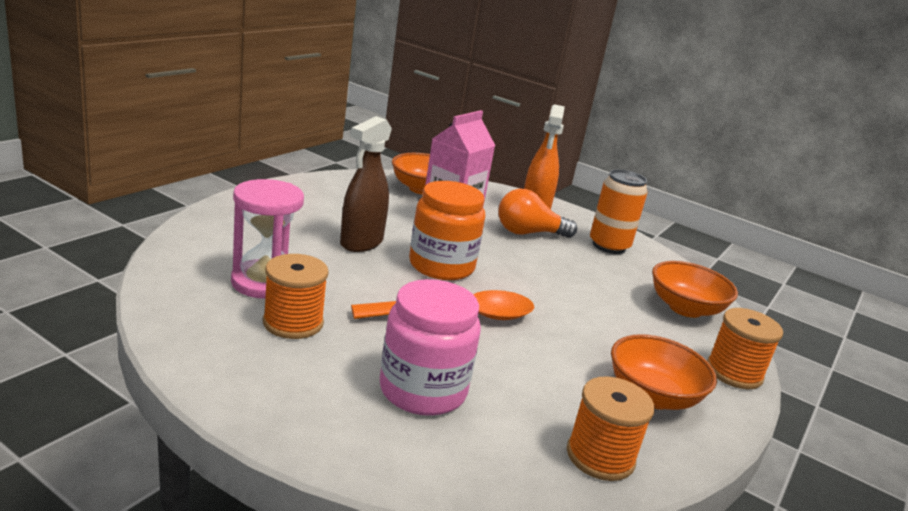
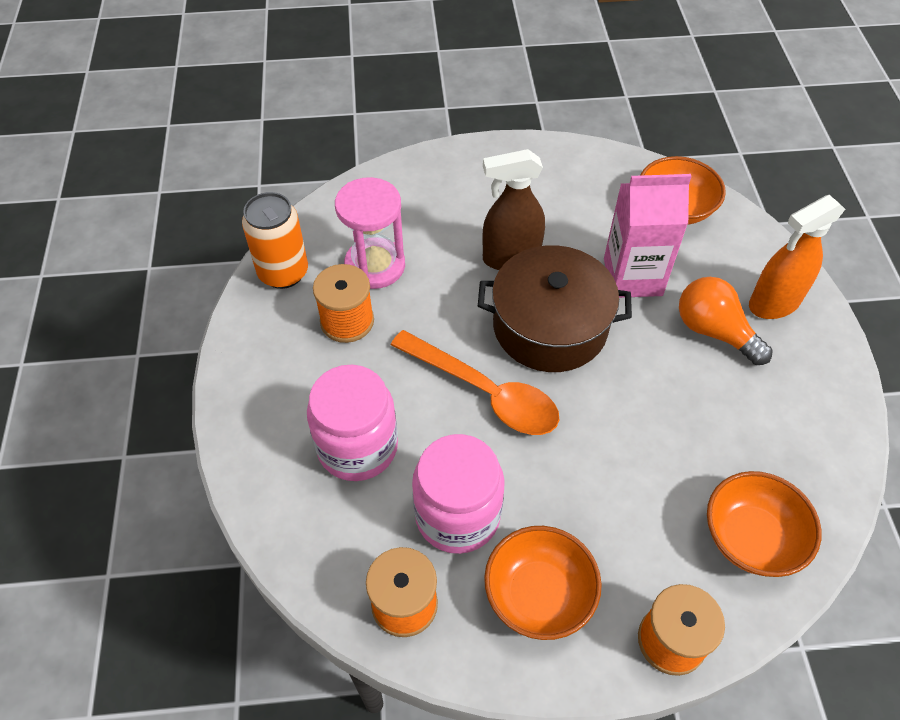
camera: 55 degrees right, 30 degrees up
(441, 266) = (550, 326): orange jar -> brown pot
(548, 387) = (457, 515): none -> pink jar
(609, 246) = (795, 402): orange can -> orange can (283, 272)

